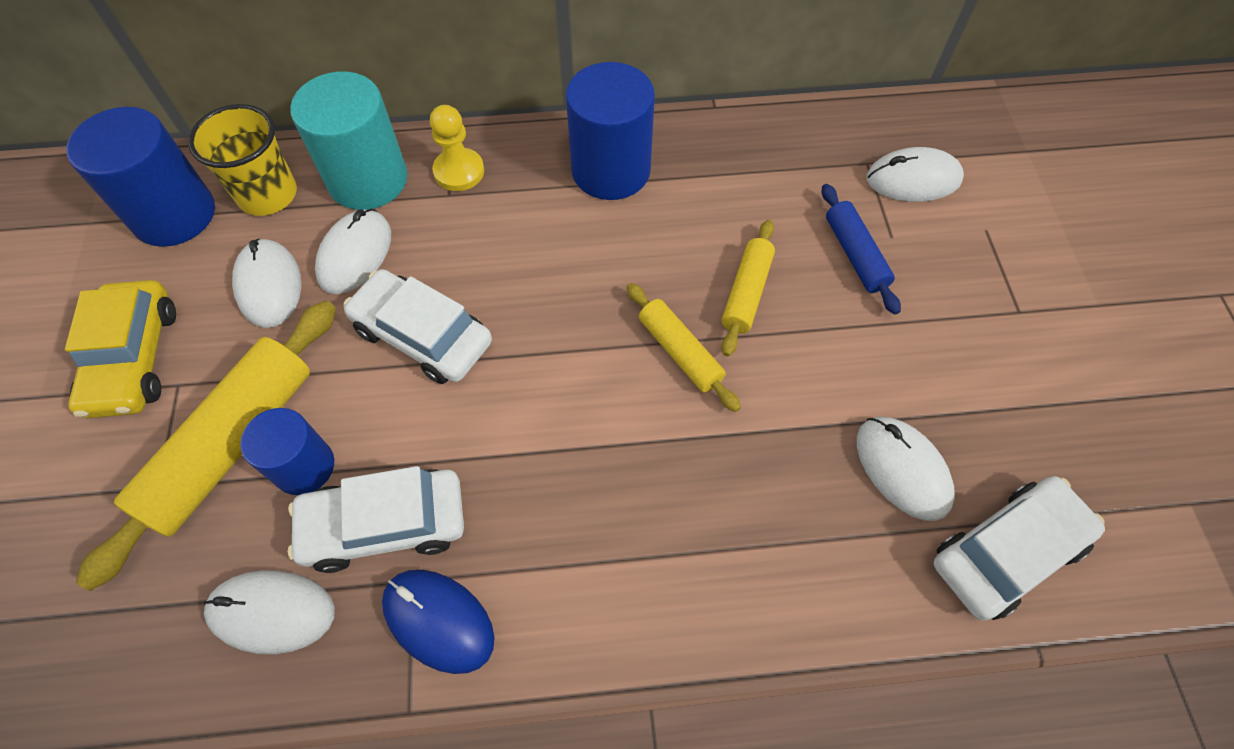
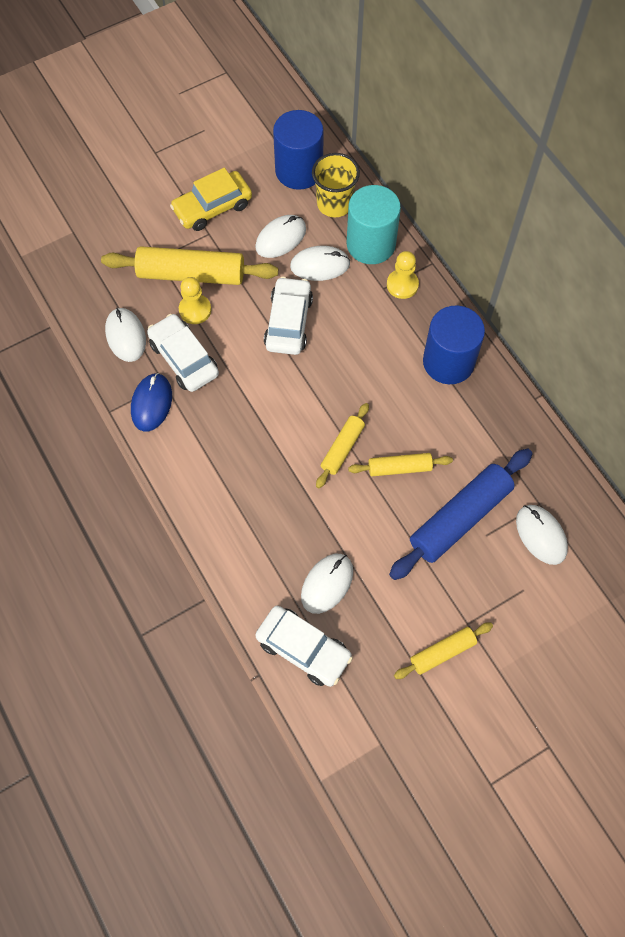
camera: 65 degrees right, 5 degrees up
(304, 466) = (195, 310): blue cylinder -> yellow pawn
(855, 254) = (460, 518): blue rolling pin -> blue rolling pin, size x1.83
(1057, 360) = (442, 652): none -> yellow rolling pin

